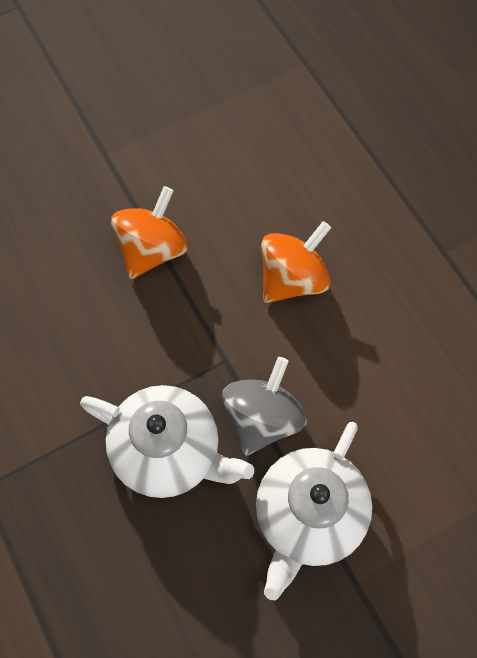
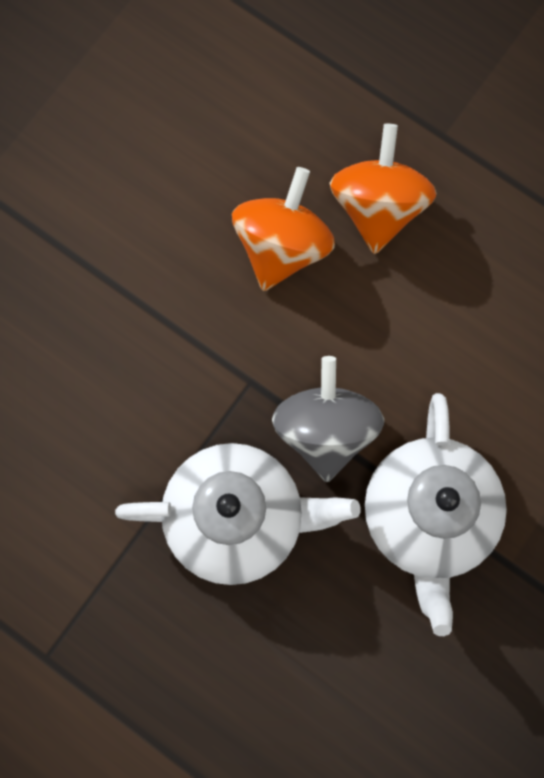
camera: 25 degrees left, 10 degrees up
(152, 249) = (97, 284): orange spinning top -> orange spinning top (378, 207)

